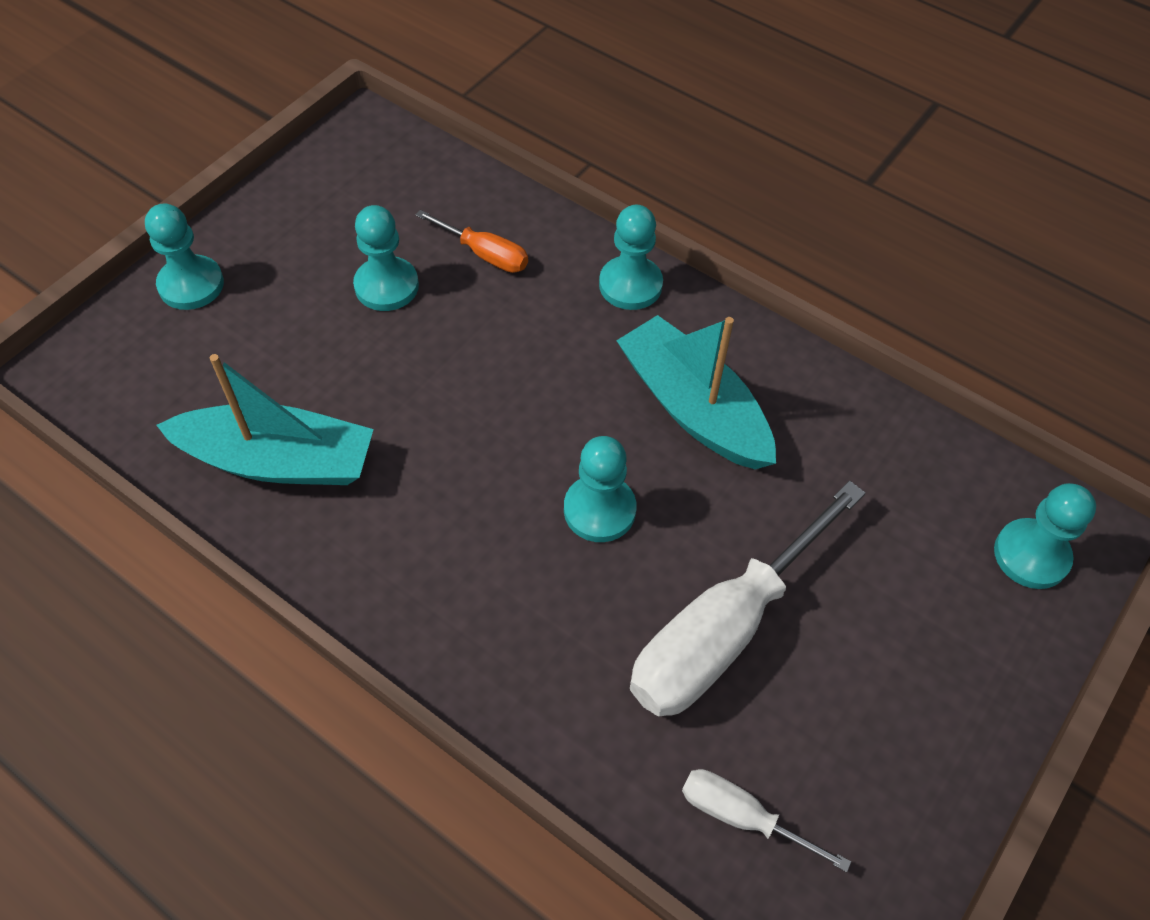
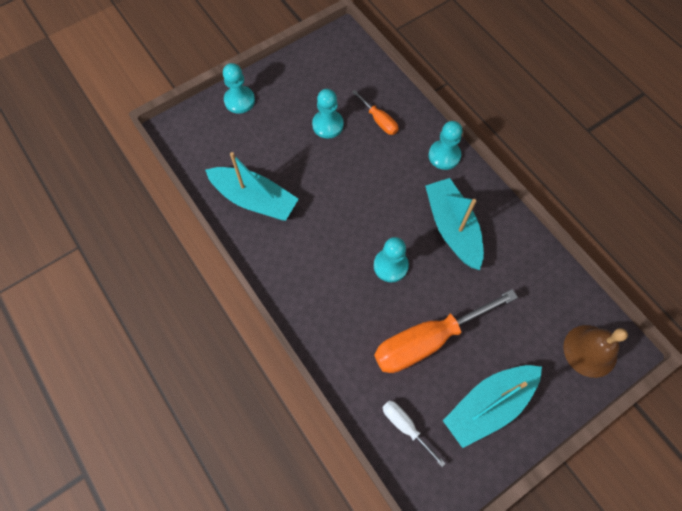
camera: 20 degrees right, 10 degrees up
(723, 630) = (427, 340): white screwdriver -> orange screwdriver
(888, 719) = (488, 405): none -> turquoise boat
(1031, 555) = (590, 350): turquoise pawn -> brown bell

